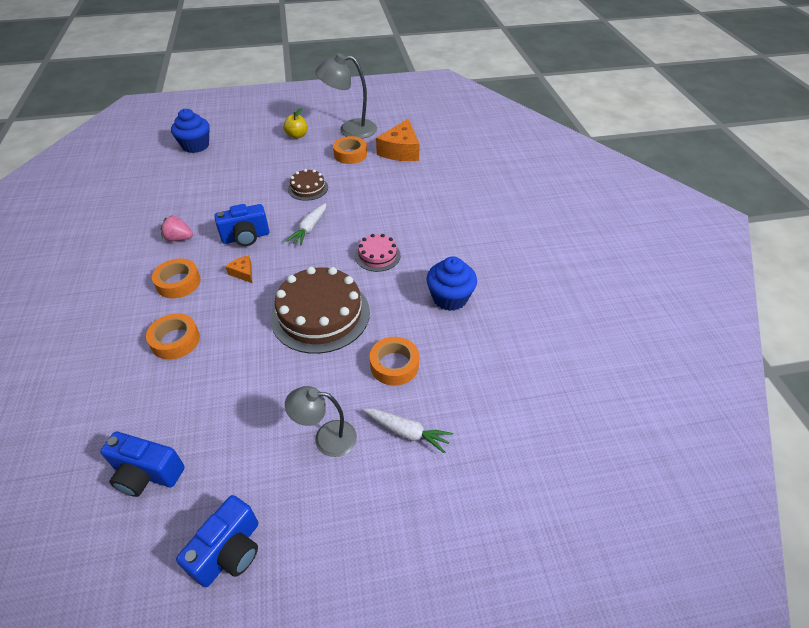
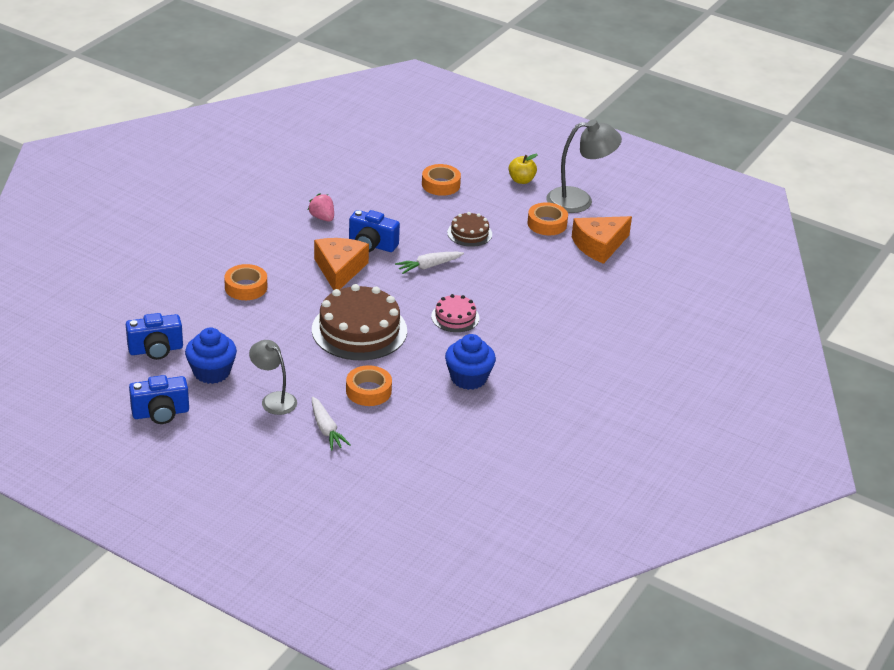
camera: 40 degrees right, 10 degrees down
(147, 474) = (156, 350): blue camera -> blue camera turned 75 degrees counterclockwise
(178, 283) = (287, 250): orange tape -> orange tape (440, 184)
(195, 146) = (421, 144): blue cupcake -> blue cupcake (211, 372)
(243, 273) = (339, 270): orange cheese -> orange cheese, size x2.11
(350, 130) = (579, 200): grey lamp -> grey lamp turned 135 degrees clockwise

